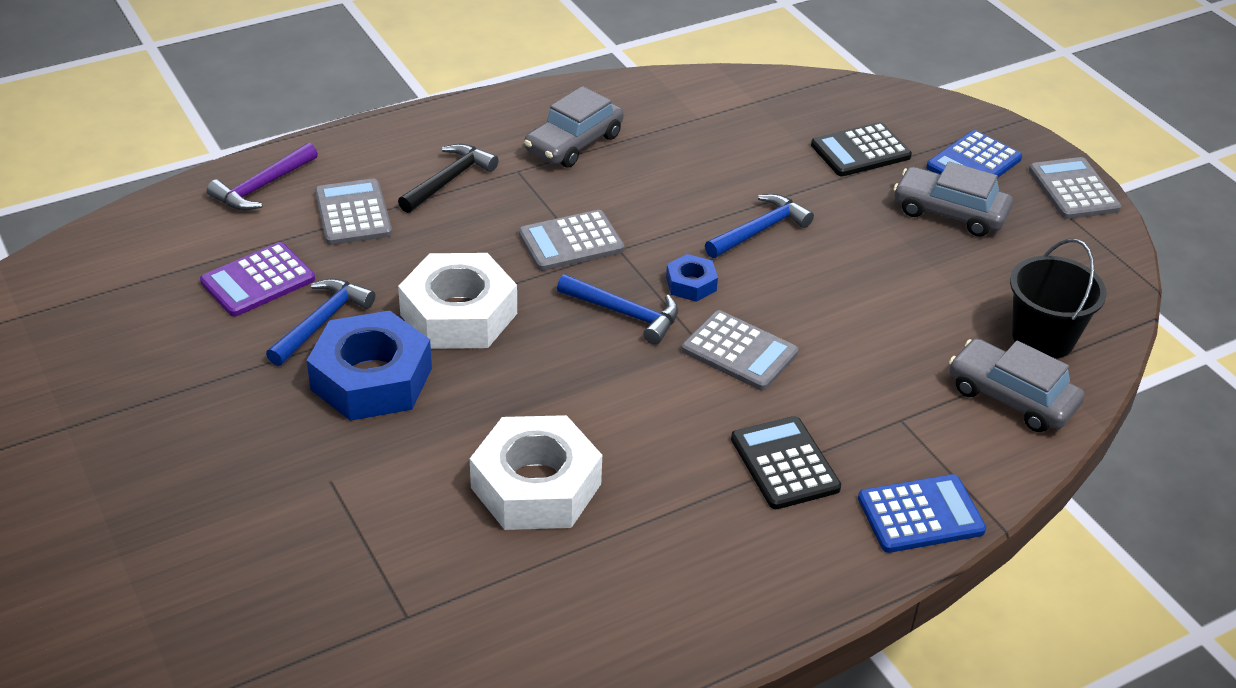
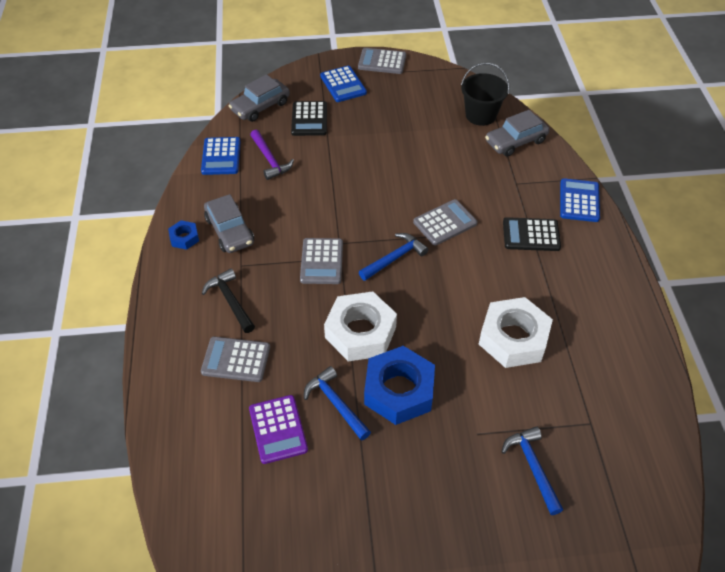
camera: 65 degrees left, 10 degrees up
(262, 187) = (177, 404): purple hammer -> purple hammer (270, 160)
(691, 284) = (383, 223): blue nut -> blue nut (184, 238)
(712, 94) = (221, 156): none -> blue calculator
(759, 230) = (353, 181): blue hammer -> blue hammer (533, 467)
(949, 212) = (376, 108): grey car -> grey car (260, 106)

